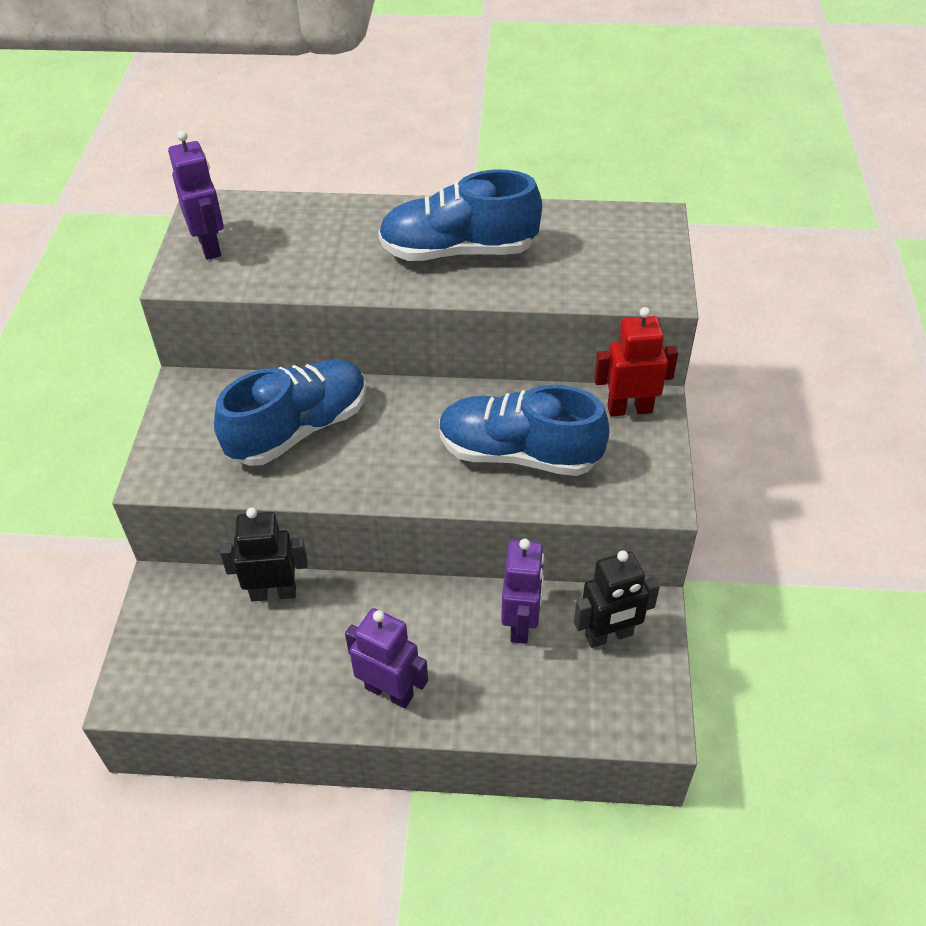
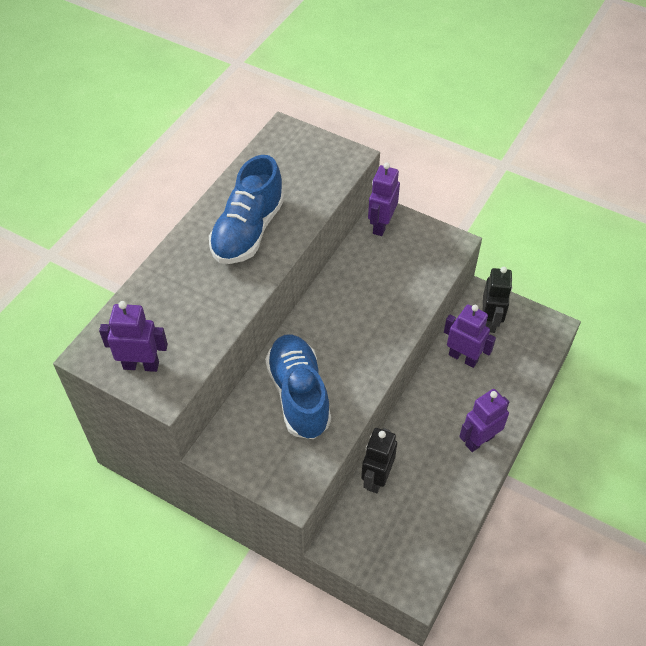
camera: 65 degrees left, 5 degrees up
(518, 454) = (386, 290): blue shoe -> none
(629, 409) = (381, 225): red robot -> purple robot

